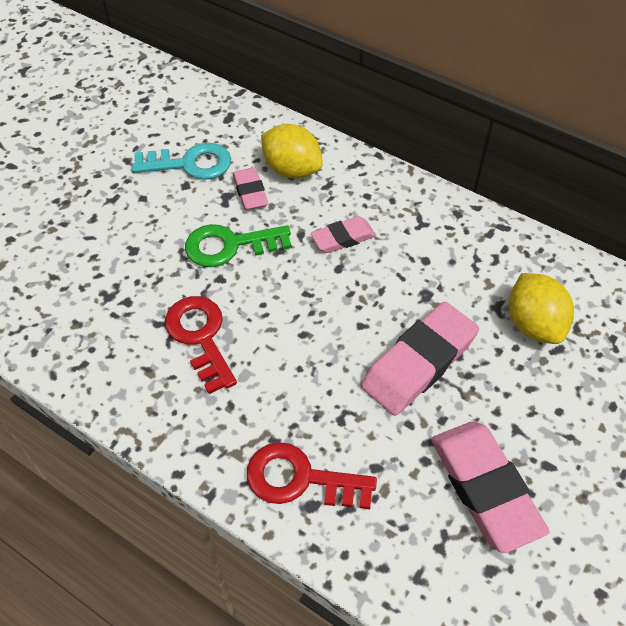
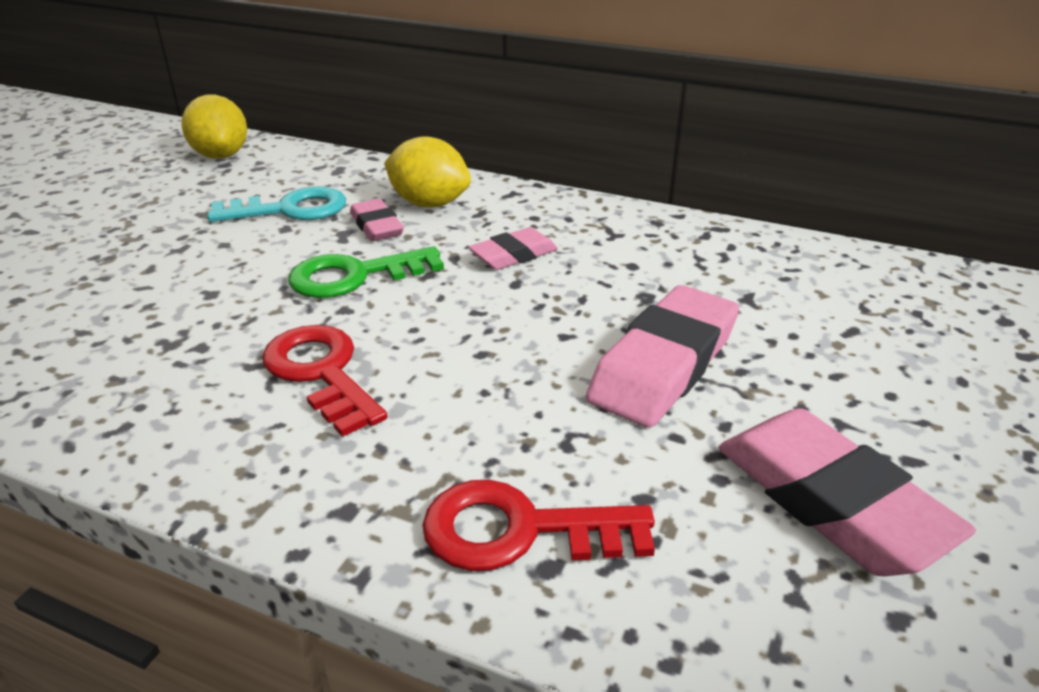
camera: 10 degrees left, 20 degrees down
(533, 324) = (805, 309): yellow lemon -> yellow lemon (221, 156)

